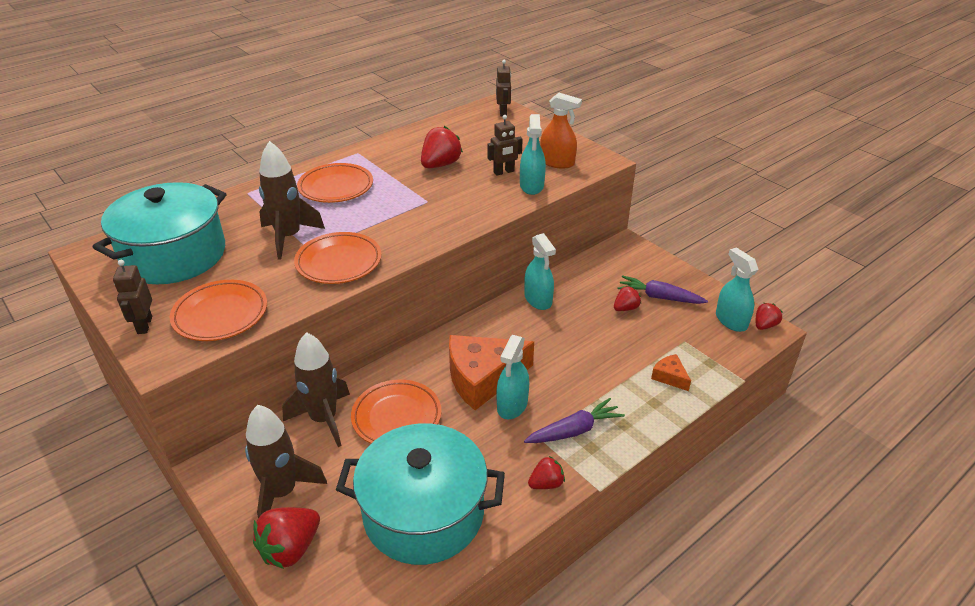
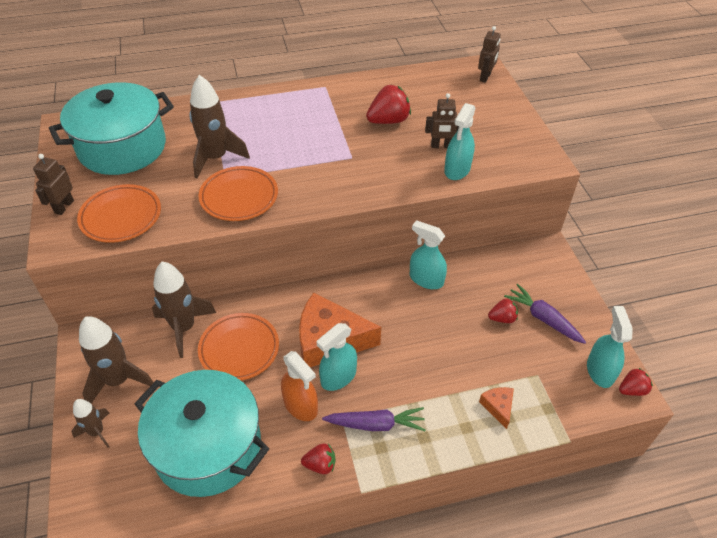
camera: 25 degrees right, 10 degrees up
(290, 549) = (97, 432): red strawberry -> brown rocket
(336, 187) = (284, 118): orange plate -> none
(538, 299) = (426, 279): turquoise spray bottle -> turquoise spray bottle turned 120 degrees clockwise
(557, 162) = (499, 150): orange spray bottle -> orange spray bottle (300, 405)

